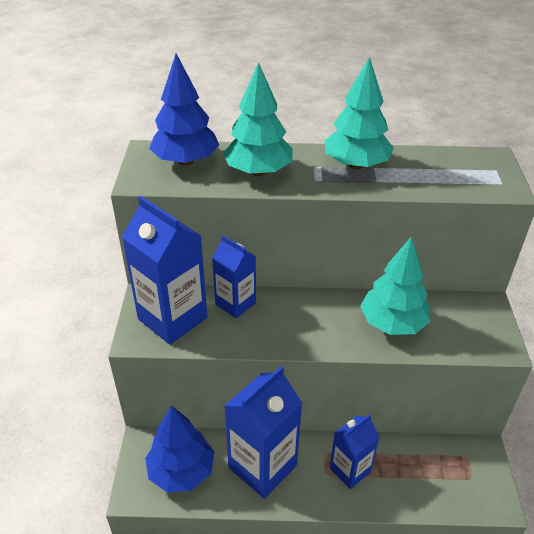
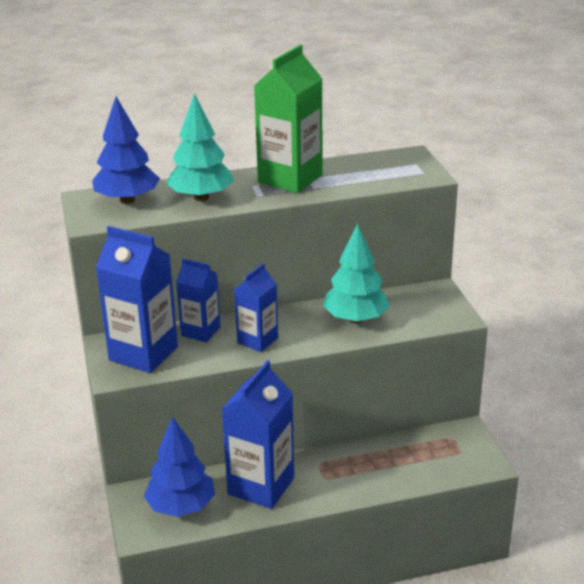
camera: 15 degrees left, 10 degrees down
(350, 470) = (346, 470): blue carton -> blue carton (257, 340)
(356, 165) = (290, 179): turquoise tree -> green carton

